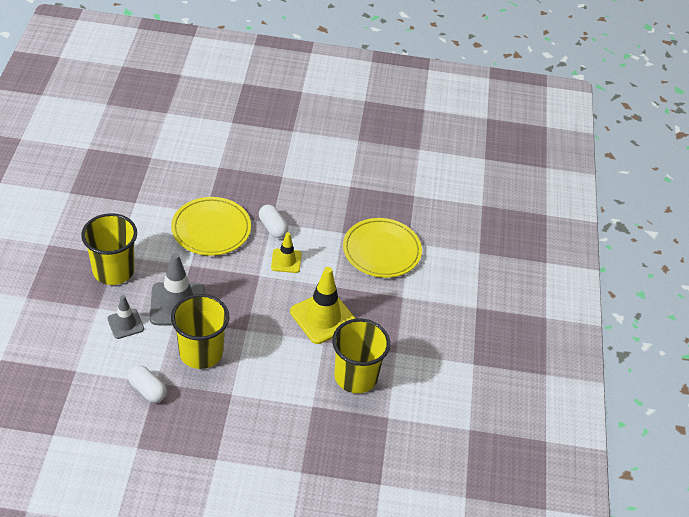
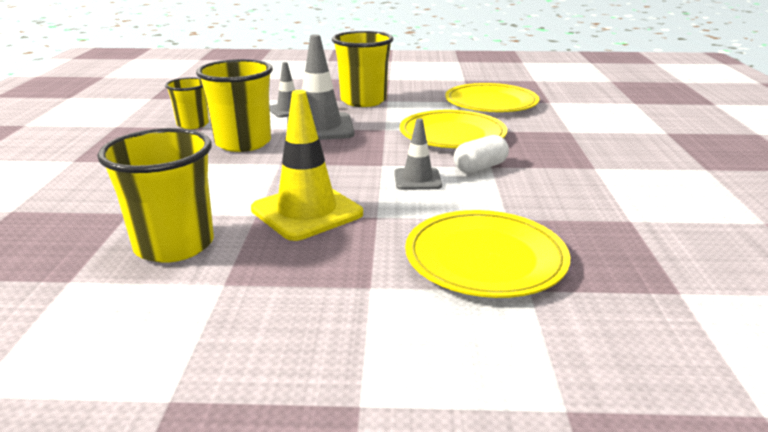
camera: 90 degrees right, 20 degrees down
(144, 191) = (491, 103): none -> yellow plate
(147, 390) = (193, 124): white capsule -> yellow cup
(286, 261) = (417, 179): yellow traffic cone -> grey traffic cone

